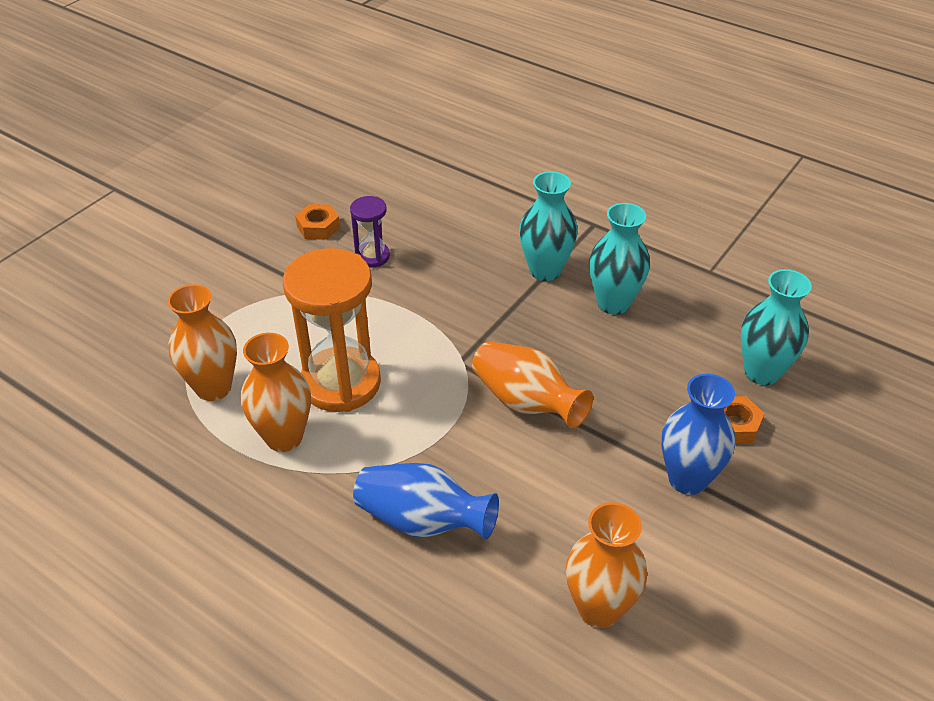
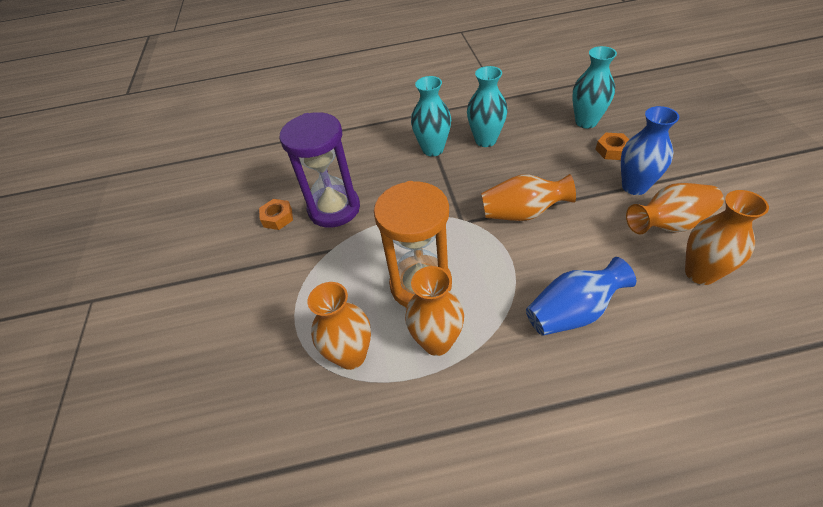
camera: 40 degrees left, 5 degrees up
(372, 256) = (334, 209): purple hourglass -> purple hourglass, size x2.01
(654, 543) = (669, 224): none -> orange vase

